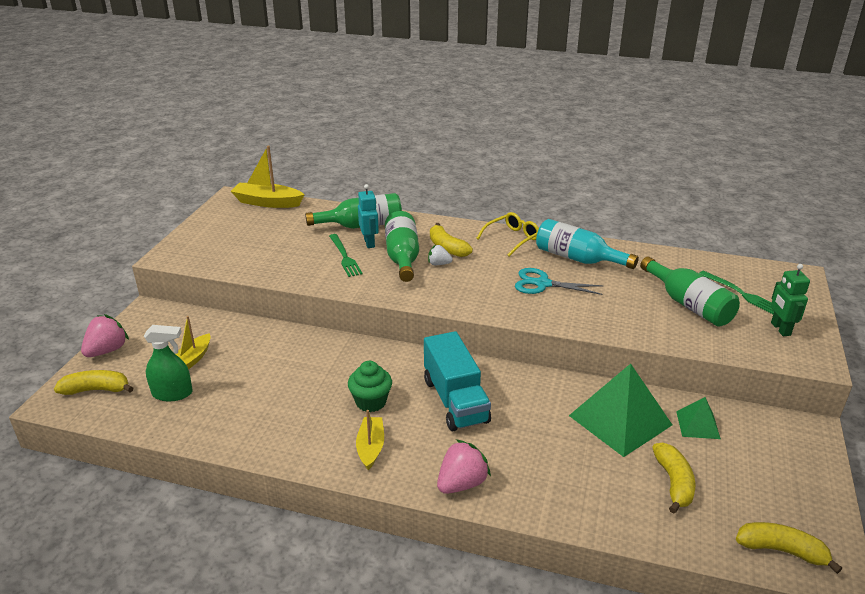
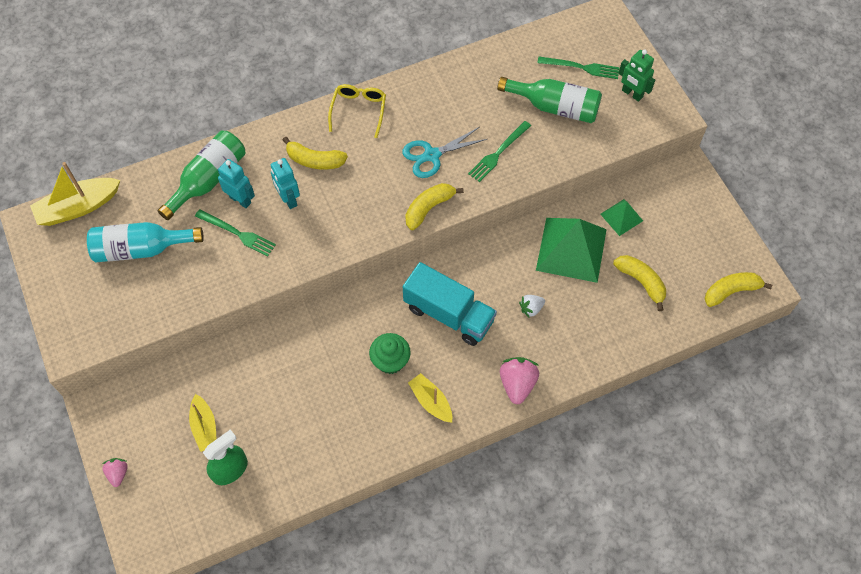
camera: 40 degrees left, 30 degrees up
(96, 390) = (162, 514): yellow banana -> yellow banana (428, 208)
(107, 350) = (118, 473): pink strawberry -> pink strawberry, size x0.59
(402, 257) = (288, 199): green bottle -> turquoise robot
(439, 264) = (327, 187): white strawberry -> white strawberry (531, 309)
(577, 258) = (433, 103): turquoise bottle -> turquoise bottle (141, 249)
(603, 307) = (498, 153): none -> green fork

